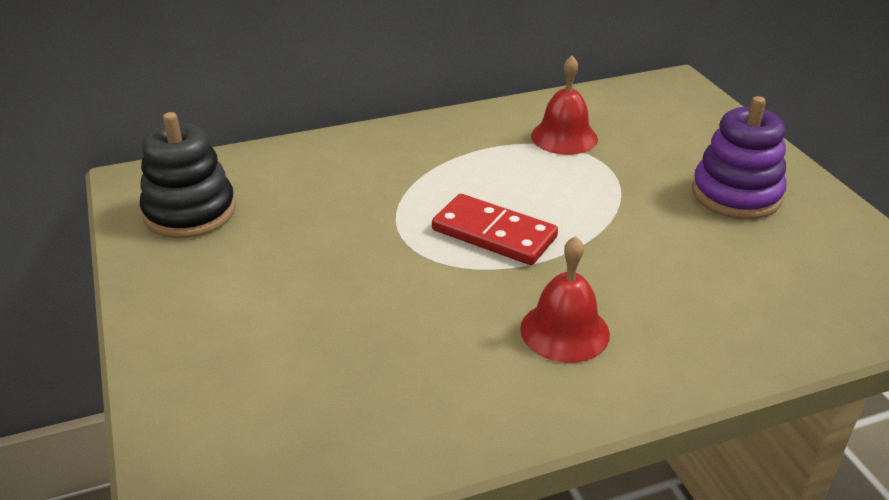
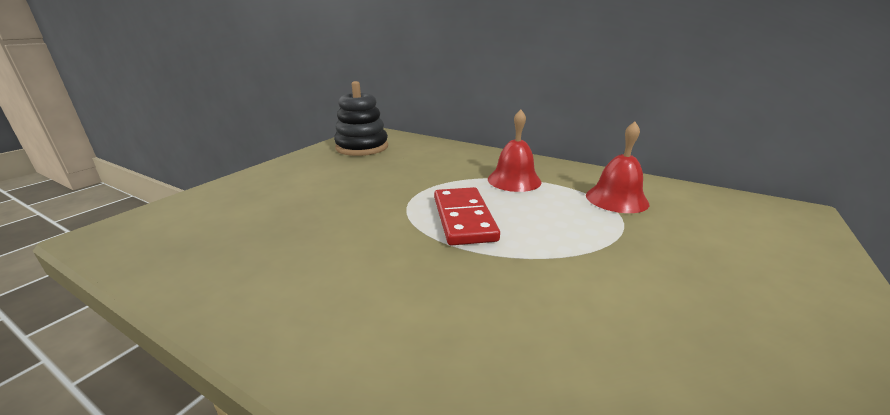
camera: 50 degrees right, 10 degrees down
(564, 331) = (387, 293): red bell -> red bell (514, 180)
(736, 194) = (737, 309): purple stacking toy -> none

